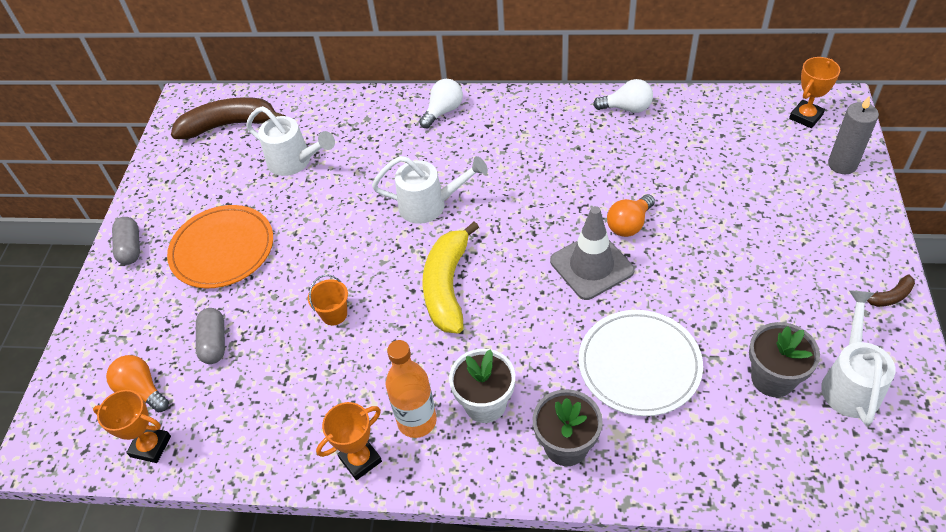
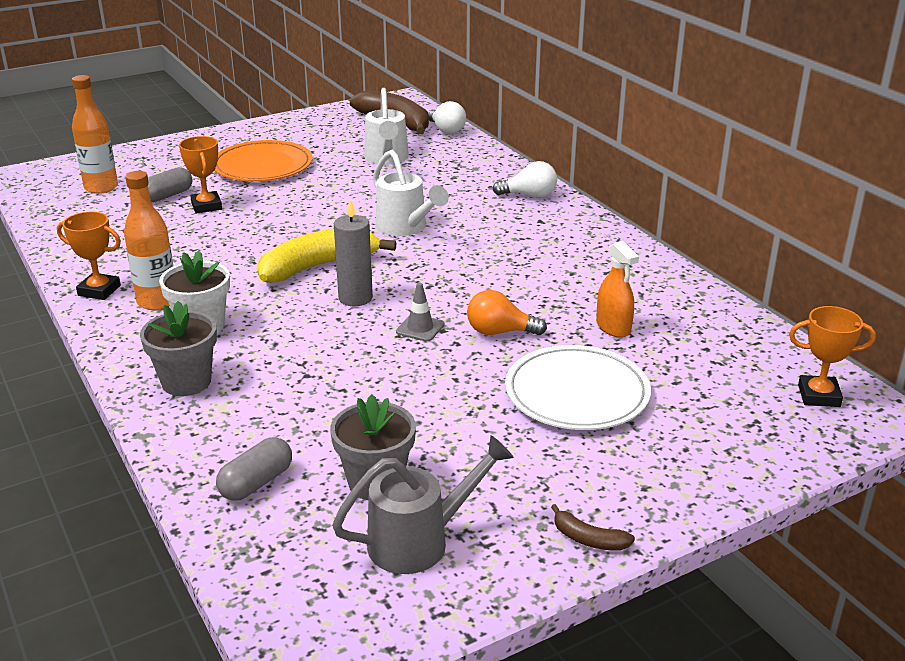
camera: 50 degrees right, 20 degrees down
(130, 248) = (230, 136): grey capsule -> grey capsule (256, 483)
(142, 390) = (101, 187): orange light bulb -> orange bottle
(150, 446) = (53, 208): orange trophy -> orange trophy (206, 206)
(334, 314) = (239, 230): orange bucket -> none
(591, 266) = (420, 328): grey traffic cone -> grey traffic cone, size x0.51
(627, 108) = (665, 281): white light bulb -> white light bulb (446, 130)
(639, 365) = (318, 393): white plate -> white plate (577, 393)
(665, 164) = (613, 327): none -> orange spray bottle
(842, 164) = (772, 444): grey candle -> grey candle (355, 298)
(850, 383) = (419, 541): white watering can -> grey watering can

